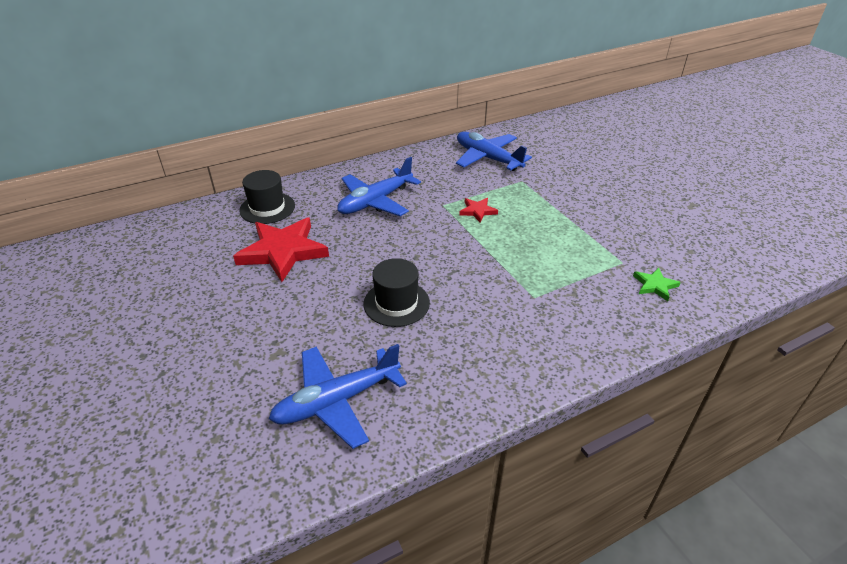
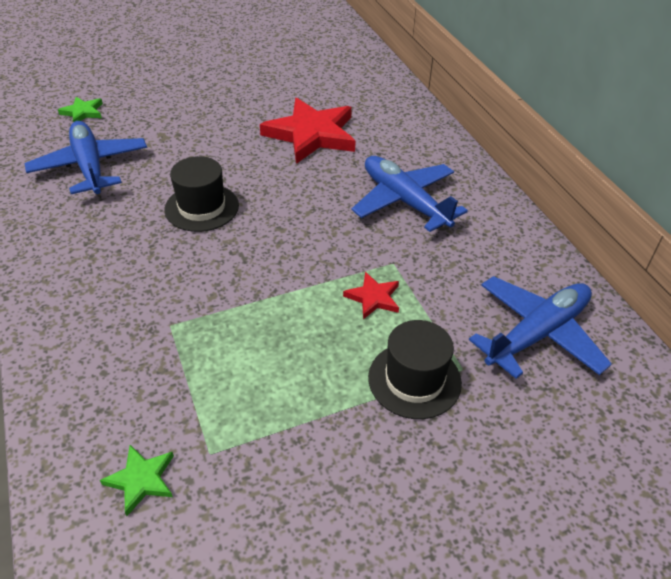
camera: 95 degrees right, 5 degrees up
(215, 443) = (83, 112): none -> green star
(267, 208) = (395, 122): black hat -> black hat (414, 380)

